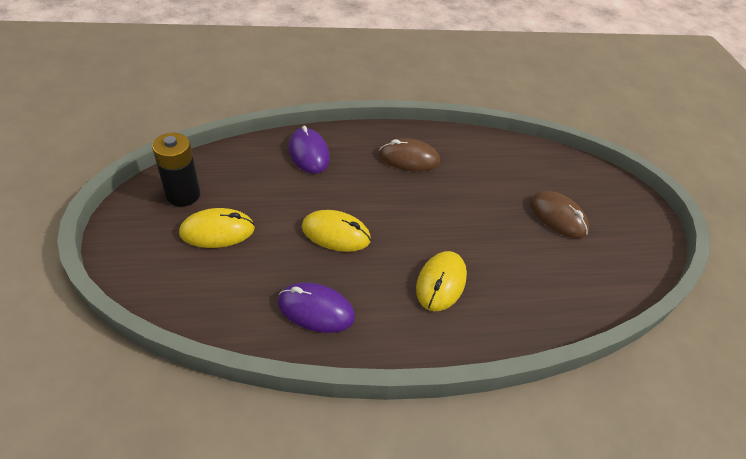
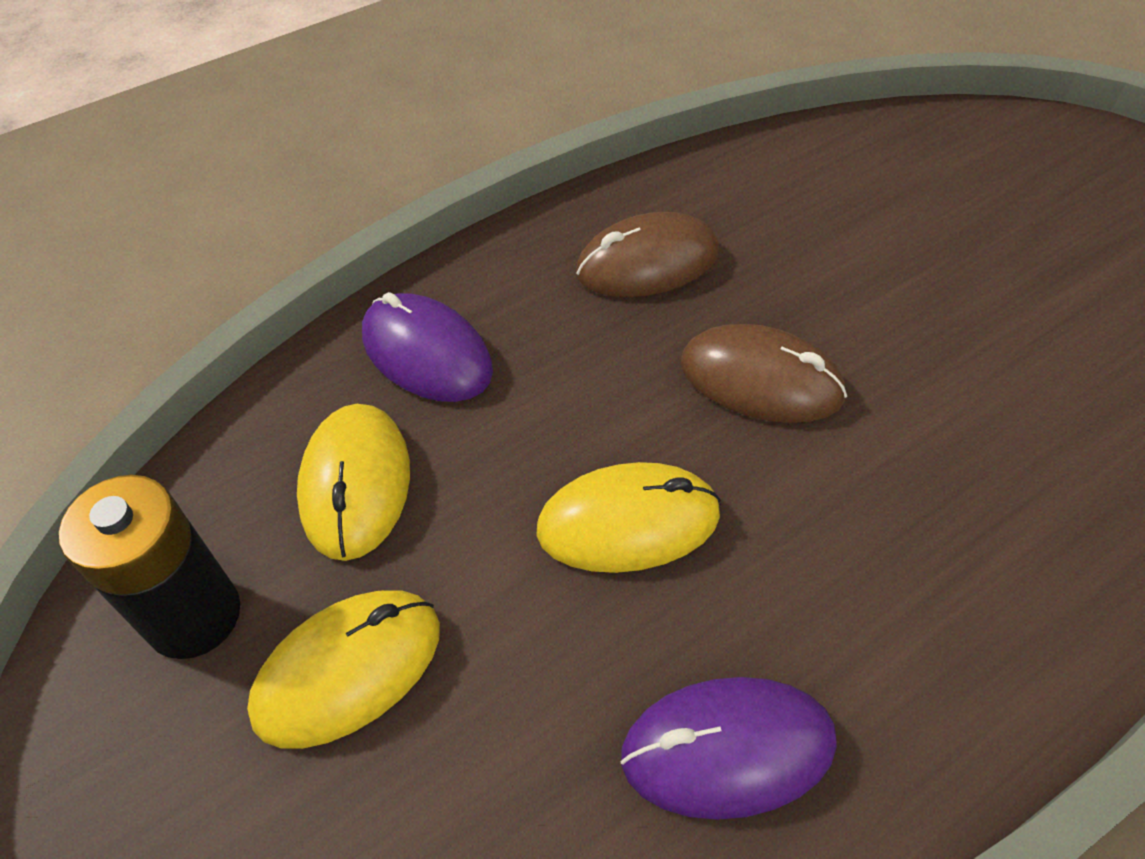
camera: 20 degrees left, 5 degrees up
(441, 282) = (929, 520): yellow mouse -> yellow mouse (356, 483)
(558, 216) = (1018, 251): brown mouse -> brown mouse (761, 379)

